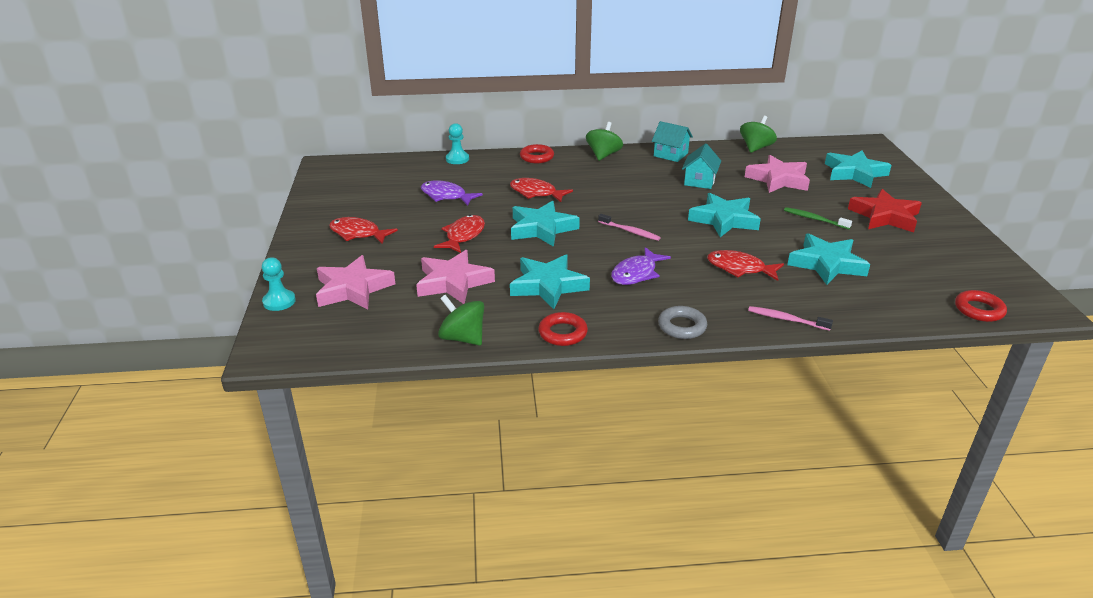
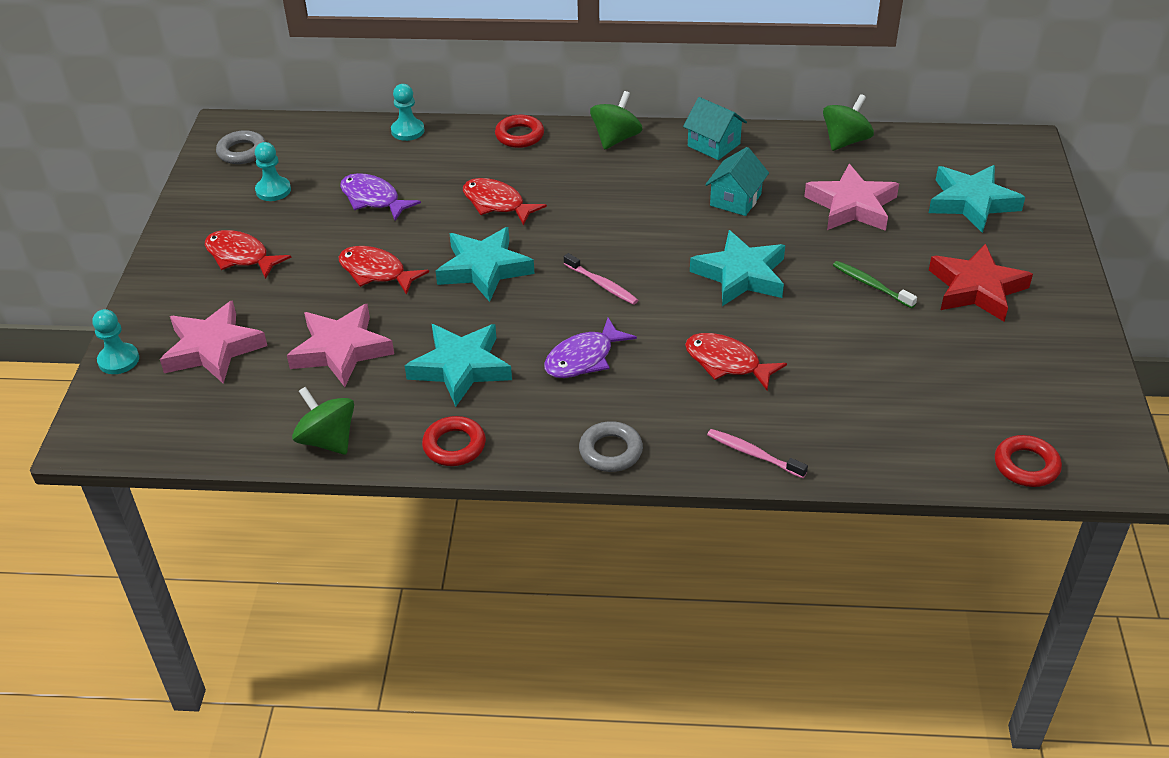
camera: 10 degrees right, 10 degrees up
(341, 176) = (242, 152): none -> grey ring
(371, 196) = (273, 190): none -> turquoise pawn
(463, 236) = (376, 272): red fish -> red fish turned 90 degrees counterclockwise
(826, 264) = (851, 367): turquoise star -> none

